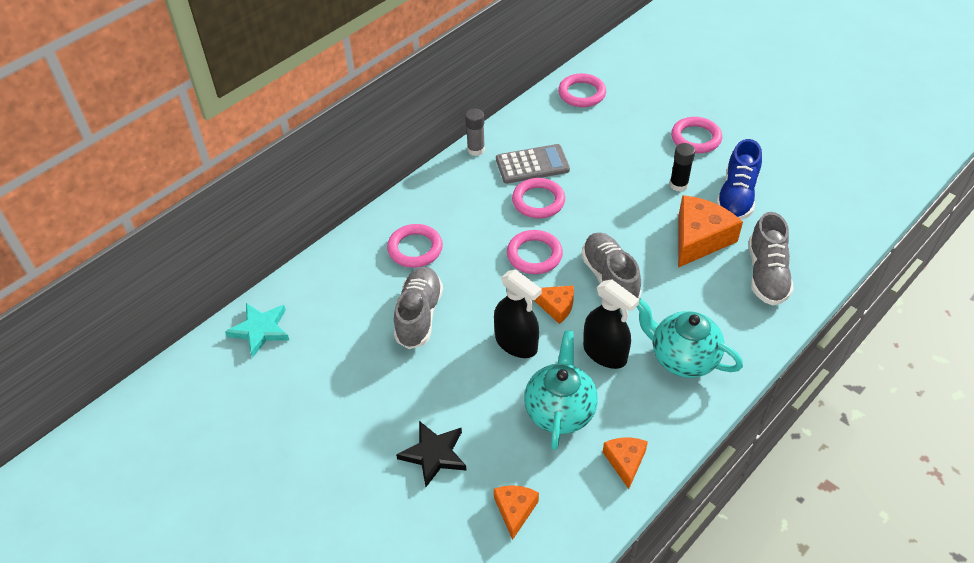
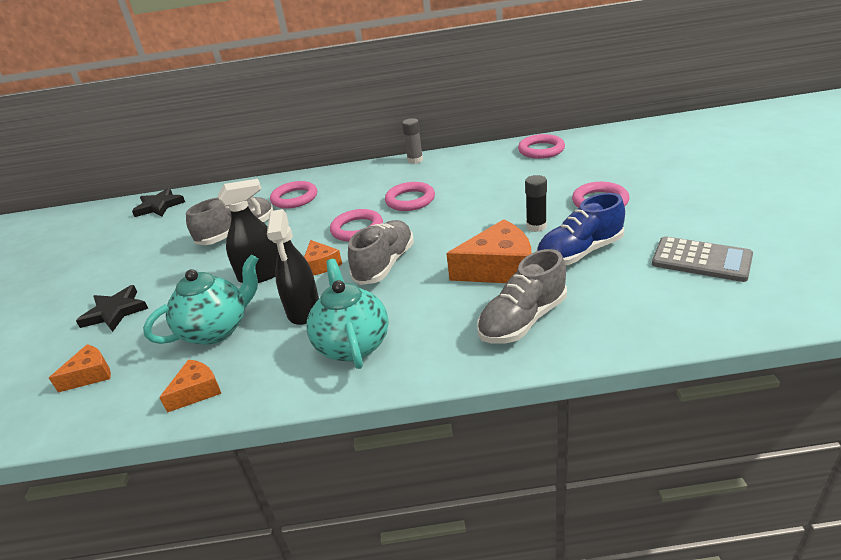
camera: 45 degrees right, 15 degrees down
(260, 330) = (159, 206): turquoise star -> black star
(516, 343) = (261, 274): black spray bottle -> black spray bottle turned 105 degrees counterclockwise
(532, 165) = (439, 179): grey calculator -> grey calculator (701, 260)

